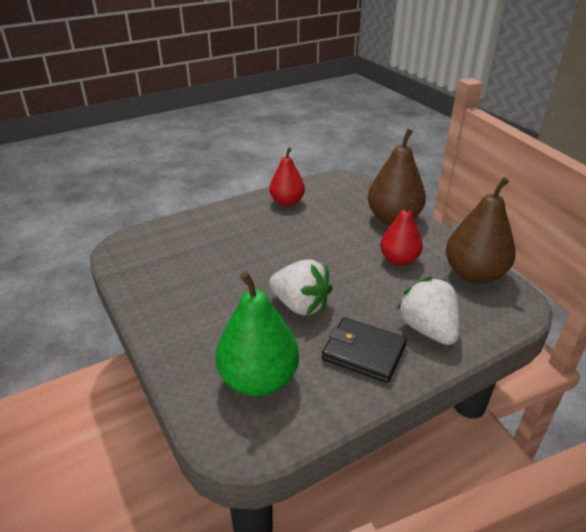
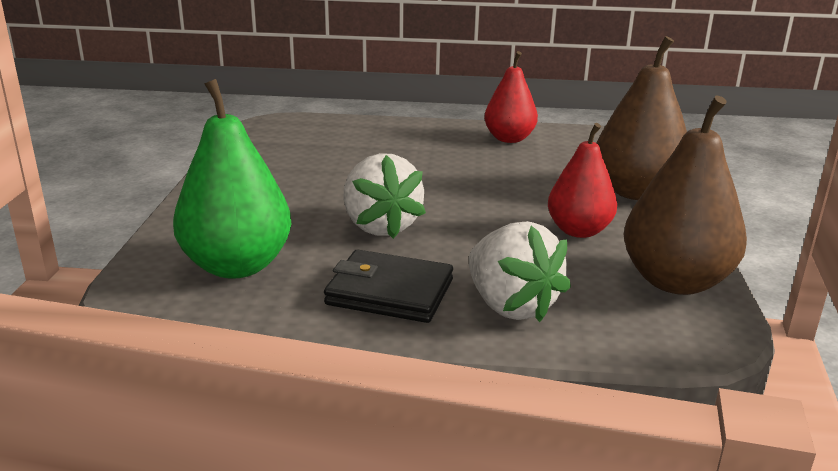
camera: 35 degrees right, 10 degrees down
(363, 352) = (390, 292): black wallet -> black wallet turned 45 degrees counterclockwise
(428, 329) = (510, 306): white strawberry -> white strawberry turned 135 degrees clockwise

